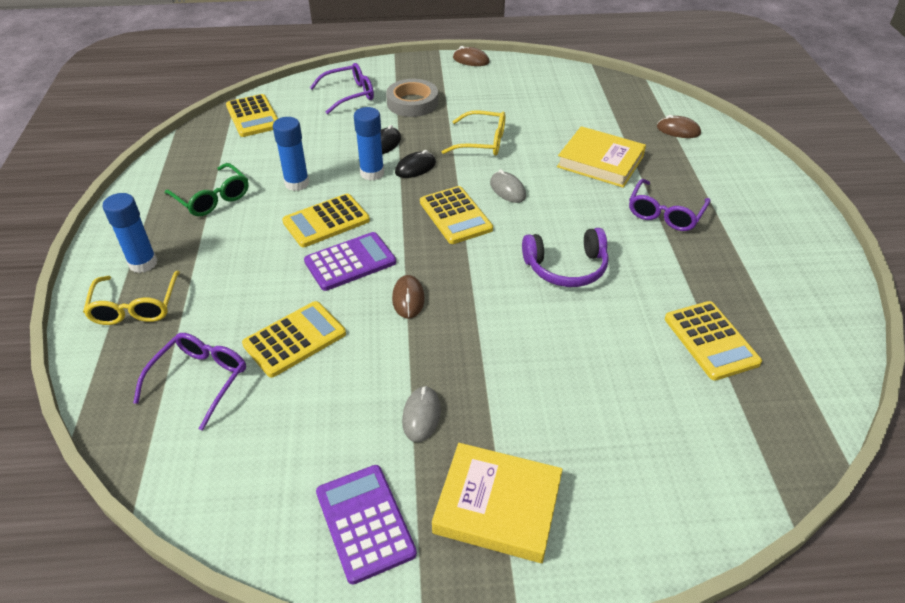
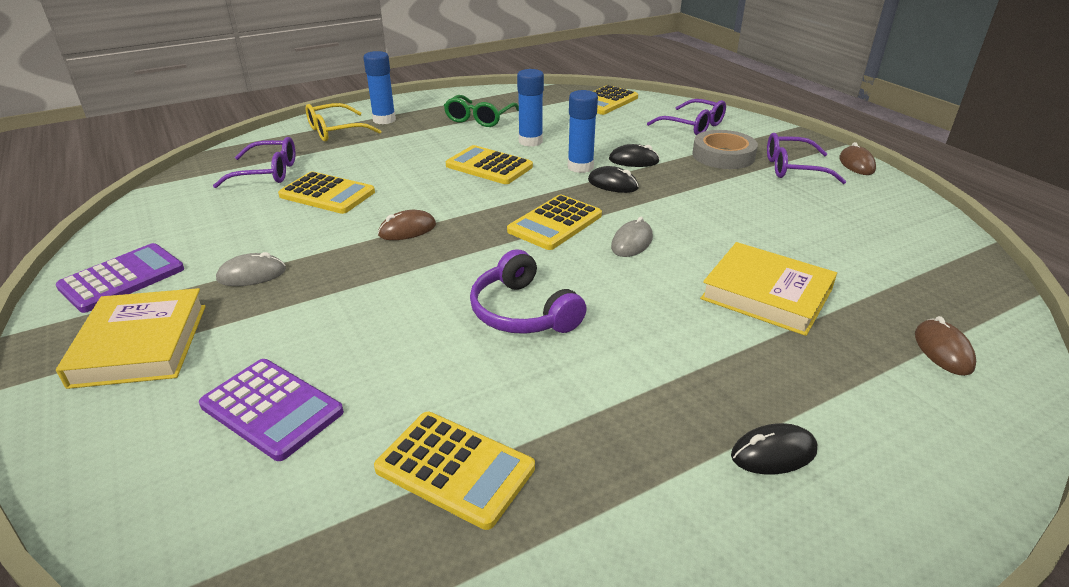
camera: 65 degrees right, 10 degrees down
(350, 262) = (441, 191): purple calculator -> purple calculator (271, 409)
(482, 142) = (704, 207): yellow glasses -> none
(600, 162) = (766, 294): yellow book -> yellow book turned 60 degrees counterclockwise
(665, 213) = (709, 374): purple glasses -> purple glasses (793, 168)
(711, 340) = (455, 469): yellow calculator -> yellow calculator turned 105 degrees counterclockwise
(734, 218) = (773, 453): none -> black mouse

